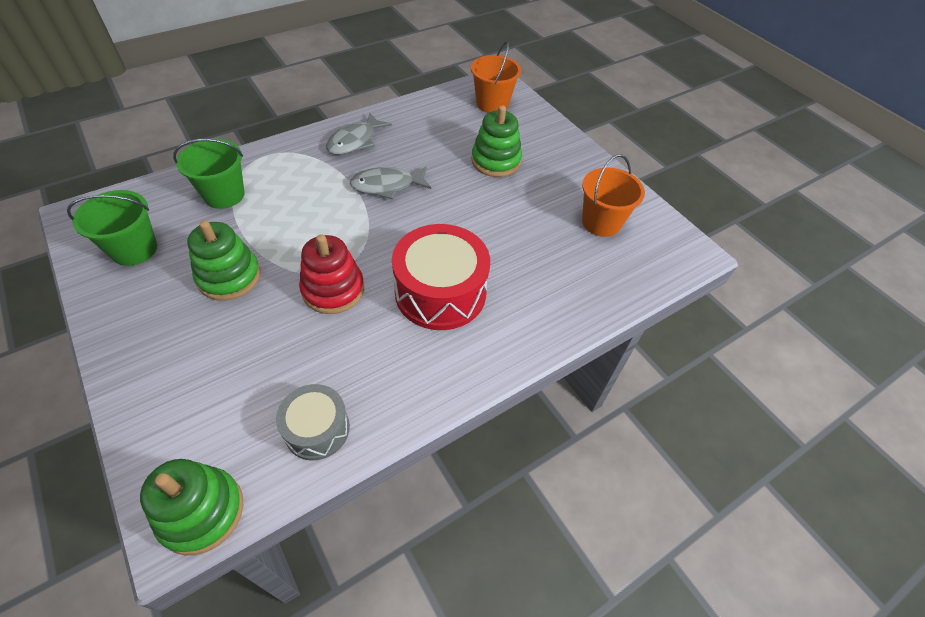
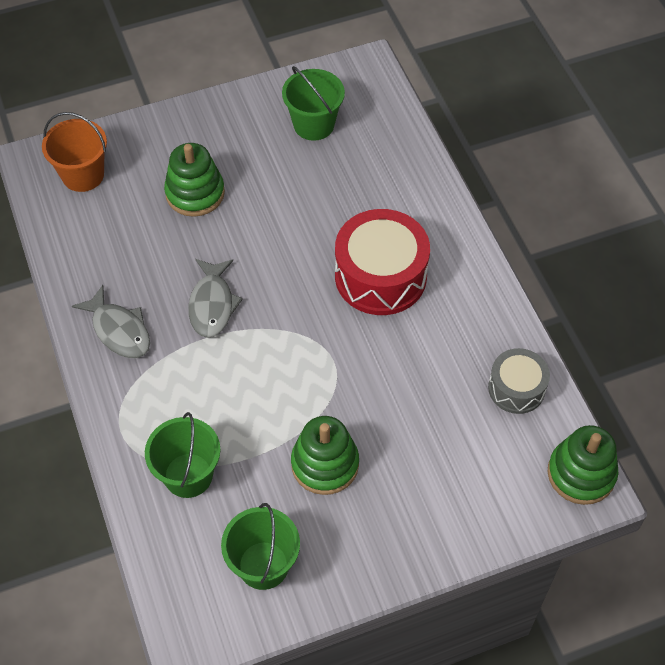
camera: 75 degrees left, 5 degrees up
(333, 289) = (360, 367): red stacking toy -> none
(601, 222) = (314, 124): orange bucket -> green bucket

